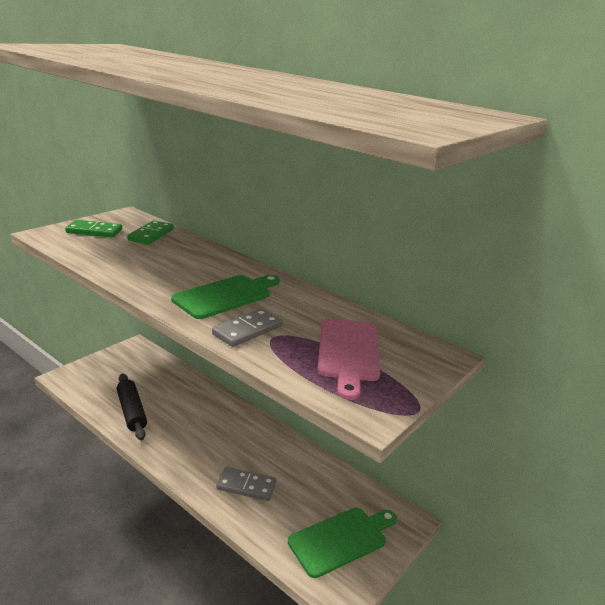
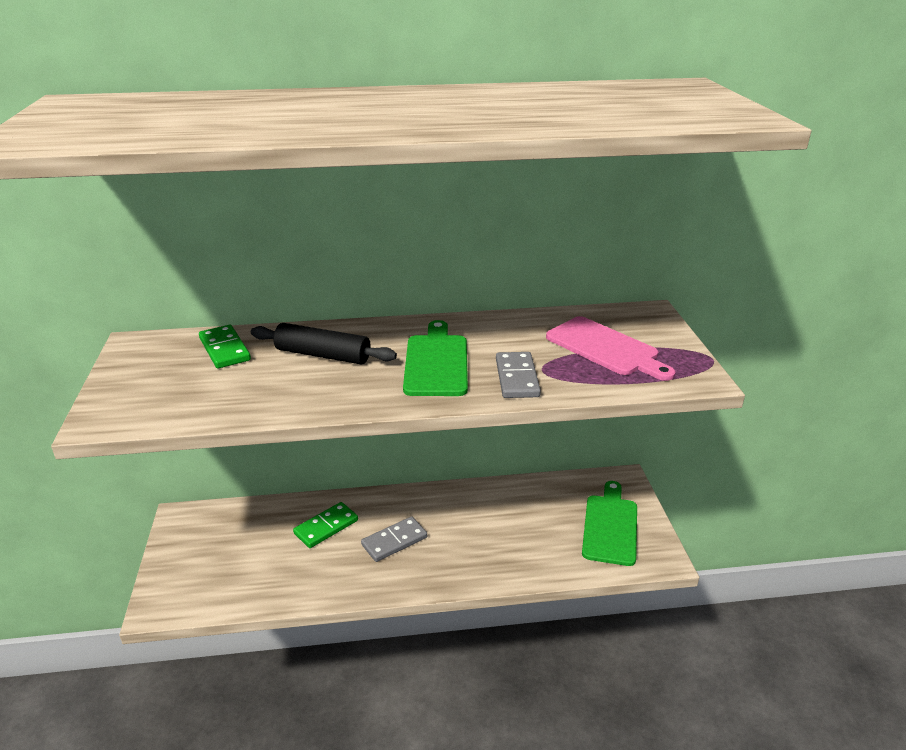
camera: 45 degrees left, 5 degrees up
(94, 231) = (152, 382): green domino -> green domino (326, 527)
(131, 412) = (298, 576): black rolling pin -> black rolling pin (323, 355)
(246, 486) = (498, 548): grey domino -> grey domino (394, 541)

